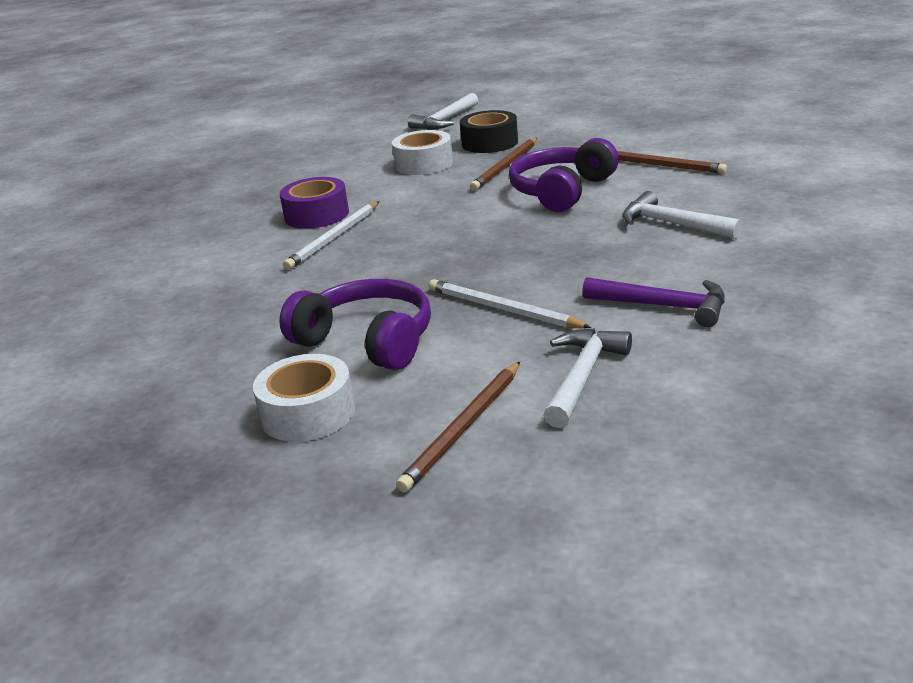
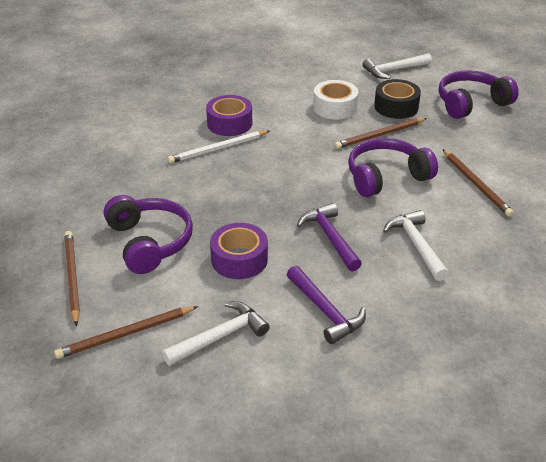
camera: 30 degrees right, 10 degrees up
(308, 413) = (72, 277): white tape -> brown pencil
(503, 309) = (239, 259): white pencil -> purple tape
(562, 117) = (471, 103): none -> purple headphones
(576, 253) = (330, 237): none -> purple hammer

